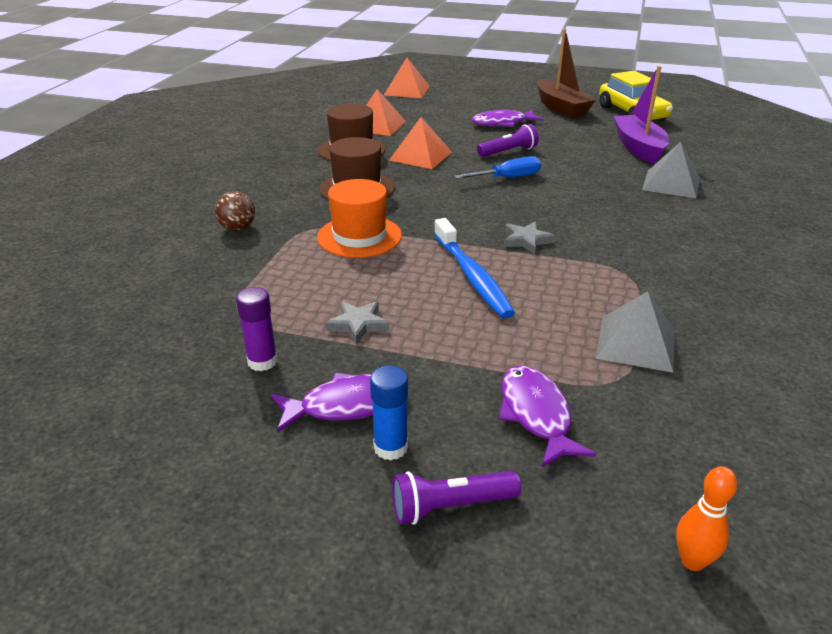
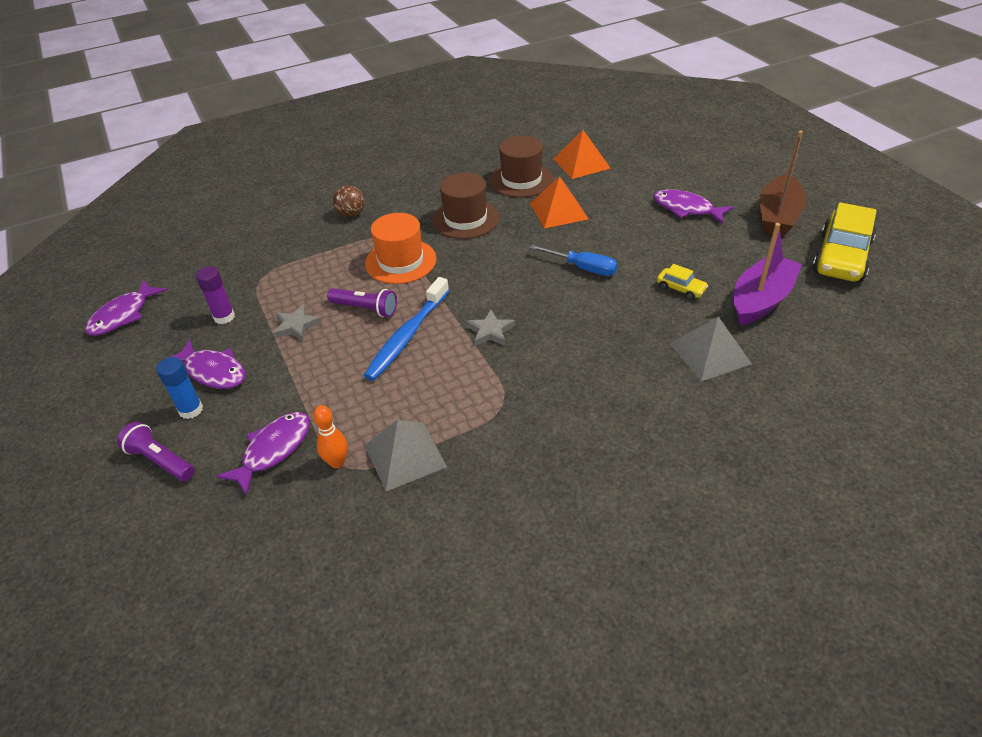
camera: 50 degrees right, 10 degrees up
(116, 435) = (123, 315): none -> purple fish
(407, 90) = (671, 133): orange pyramid -> none
(508, 152) = (633, 242): purple flashlight -> purple flashlight (365, 309)
(588, 162) = (680, 289): none -> yellow car
(692, 561) = (189, 585): orange bowling pin -> orange bowling pin (337, 462)

